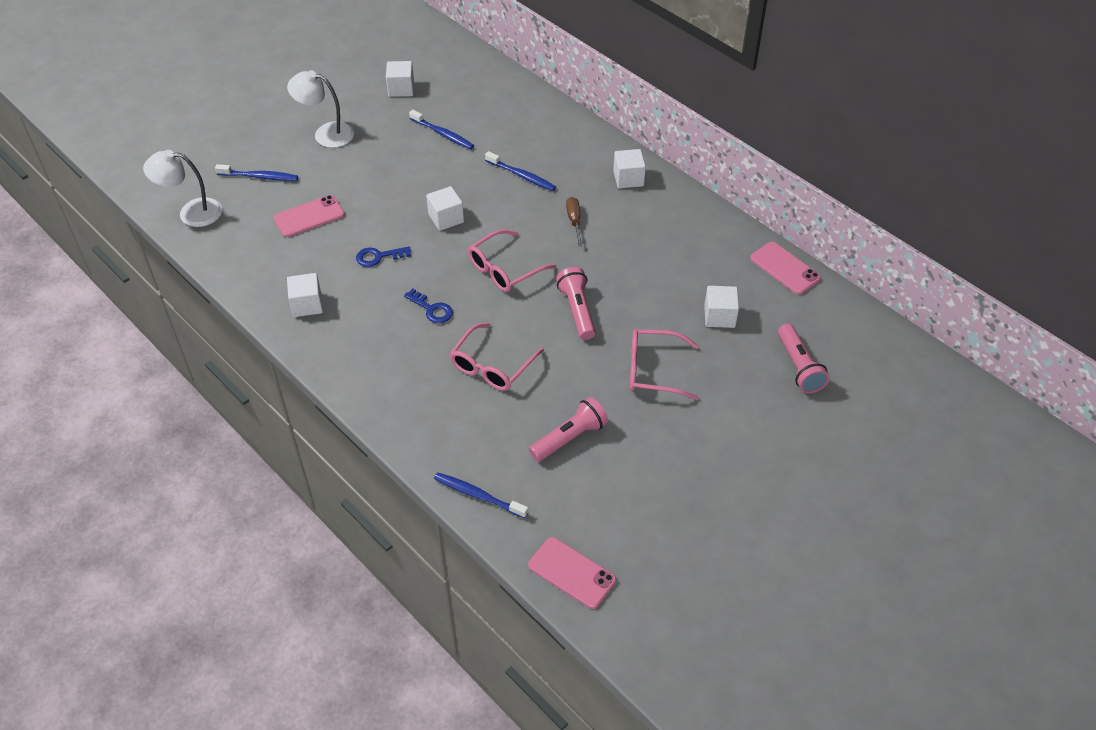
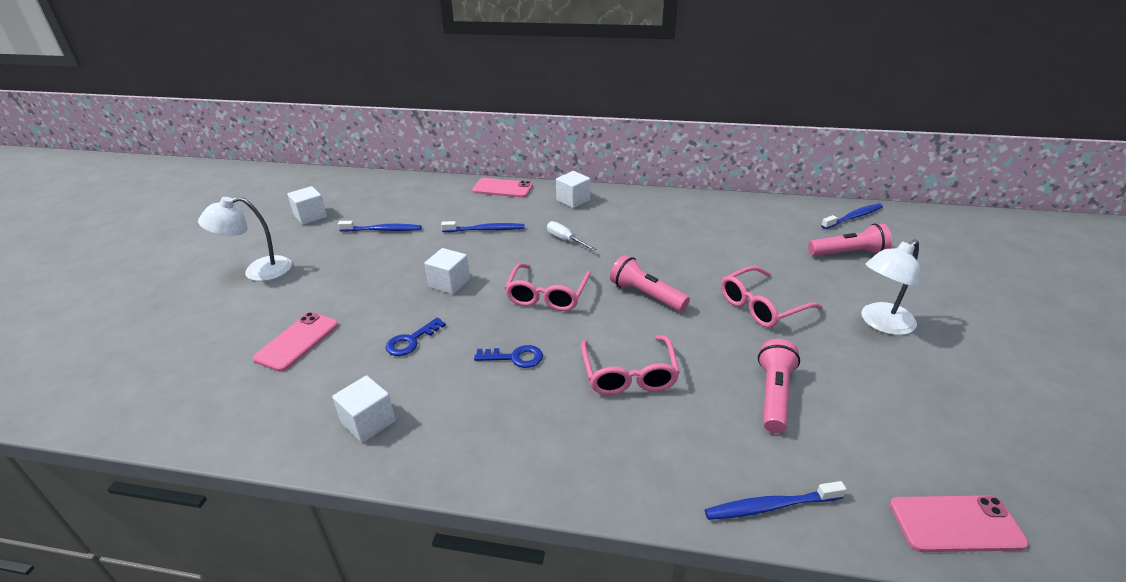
camera: 35 degrees left, 15 degrees down
(191, 212) = (131, 402): white lamp -> white lamp (881, 323)
(259, 177) = (204, 333): blue toothbrush -> blue toothbrush (853, 217)
(574, 221) = (565, 240): brown screwdriver -> white screwdriver
(719, 316) = (753, 249): white cube -> none
(785, 268) = (750, 205): pink phone -> pink phone (502, 188)
(798, 367) = (848, 253): pink flashlight -> pink flashlight turned 45 degrees counterclockwise

